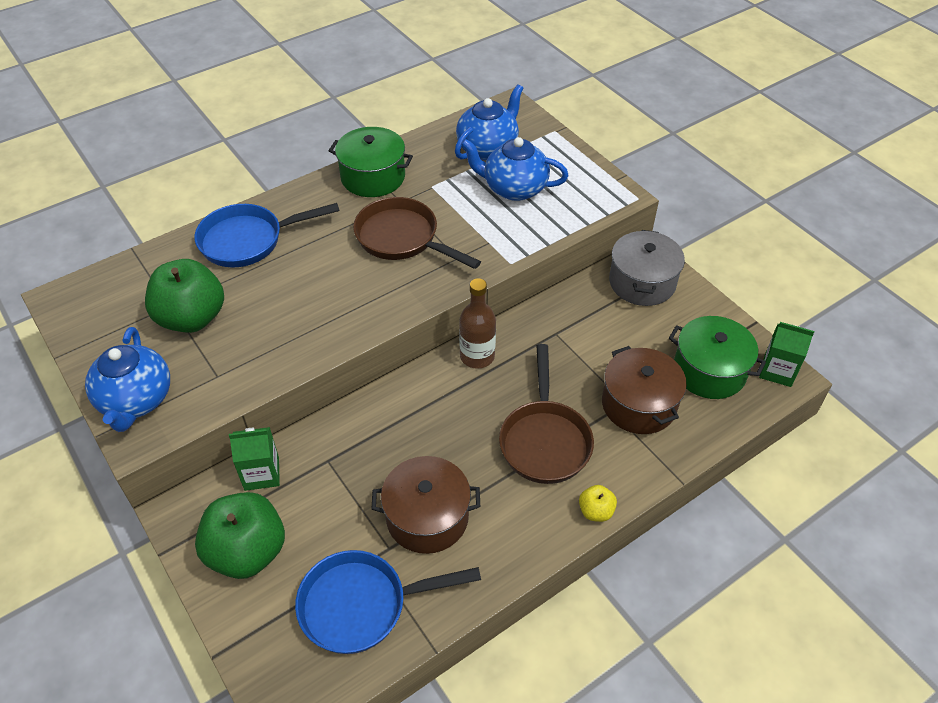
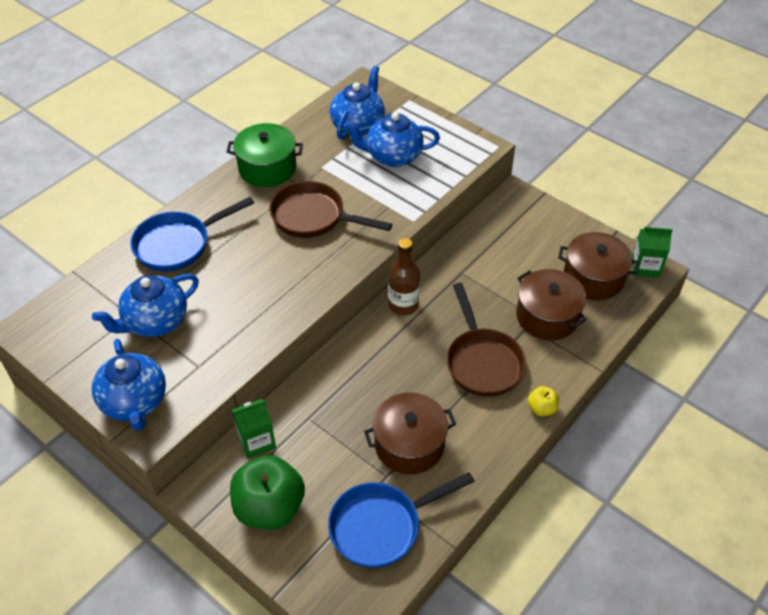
camera: 15 degrees left, 0 degrees up
(192, 318) = (155, 321): green apple -> blue teapot
(642, 282) = (517, 216): grey pot -> none
(709, 371) = (593, 278): green pot -> brown pot

